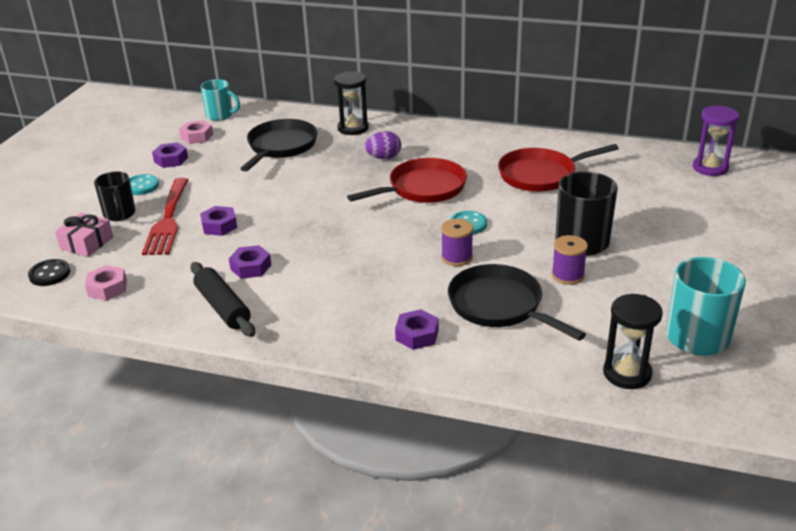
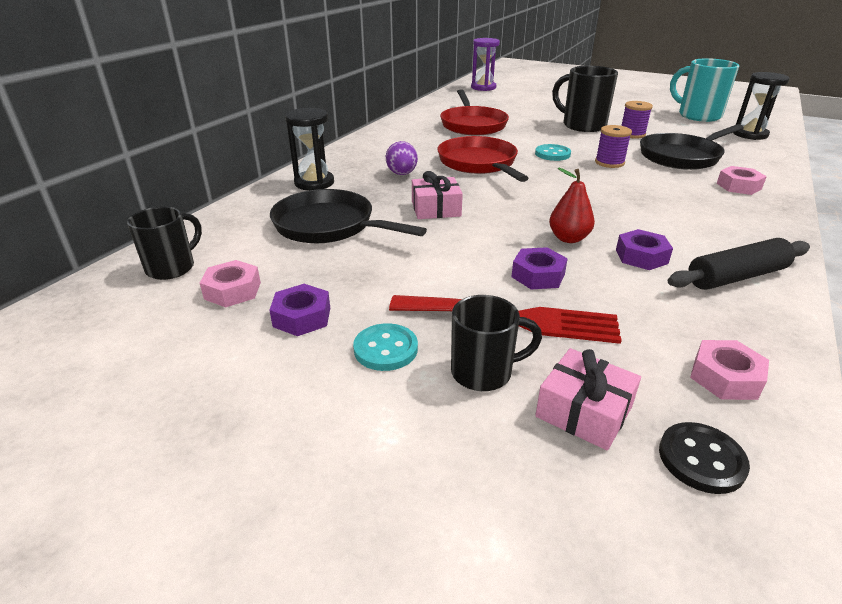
camera: 80 degrees left, 0 degrees up
(220, 115) = (172, 267): turquoise mug -> black mug
(276, 236) = (568, 238): none -> red pear
(317, 180) = (436, 209): none -> pink gift
(417, 335) = (738, 186): purple nut -> pink nut

